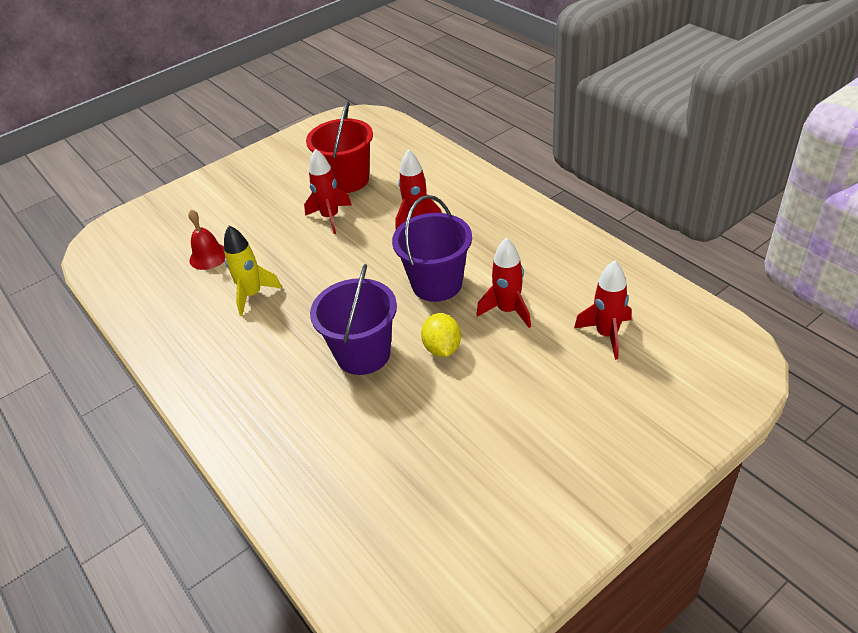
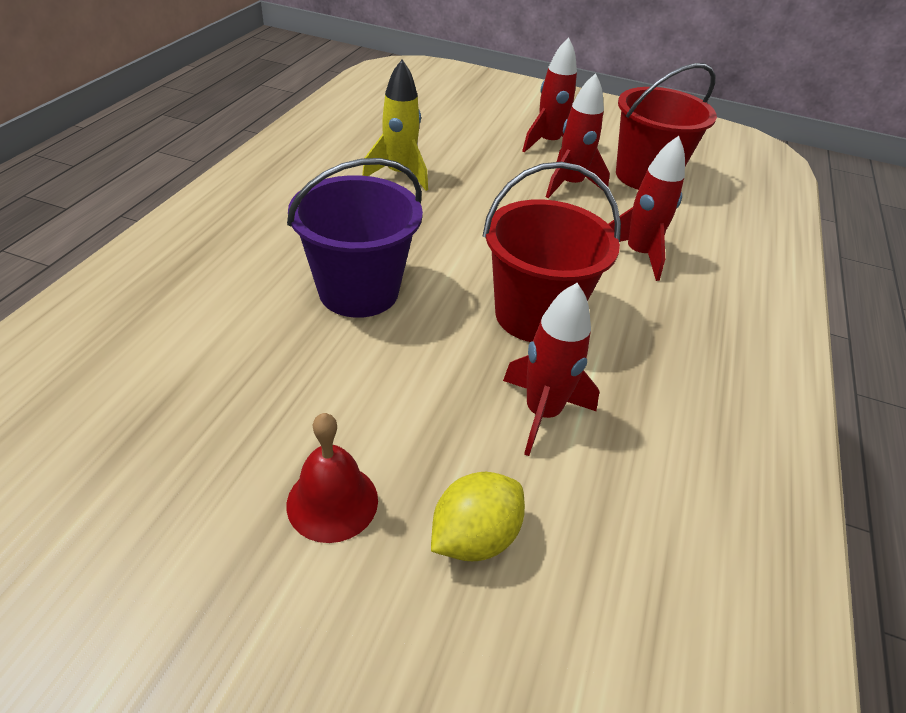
camera: 50 degrees right, 0 degrees up
(208, 256) = (434, 129): red bell -> red bell (332, 501)
(437, 284) = (534, 315): purple bucket -> red bucket
(442, 348) = (415, 364): yellow lemon -> yellow lemon (474, 536)
(607, 334) = (587, 581): red rocket -> red rocket (548, 143)

